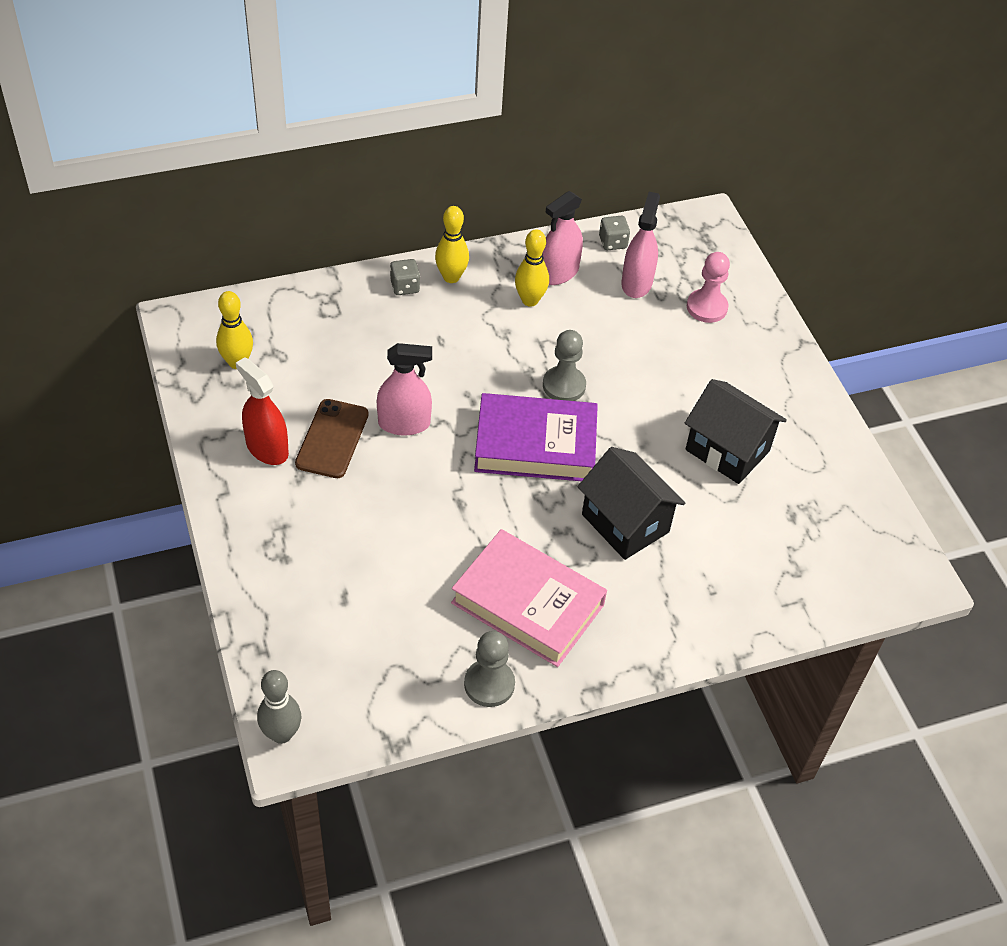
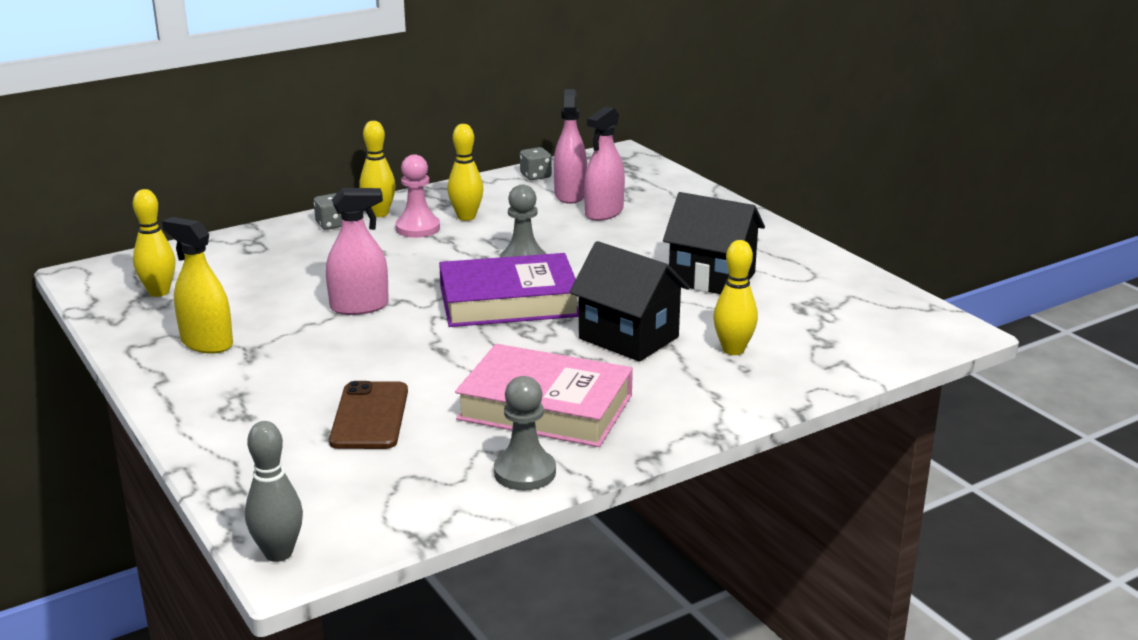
camera: 10 degrees left, 25 degrees down
(267, 448) = (207, 343): red spray bottle -> yellow spray bottle
(332, 439) = (281, 327): brown phone -> brown phone (370, 416)
(558, 273) = (489, 198): pink spray bottle -> pink spray bottle (604, 212)
(706, 307) = (646, 200): pink pawn -> pink pawn (417, 228)
(711, 562) = (733, 350): none -> yellow bowling pin

